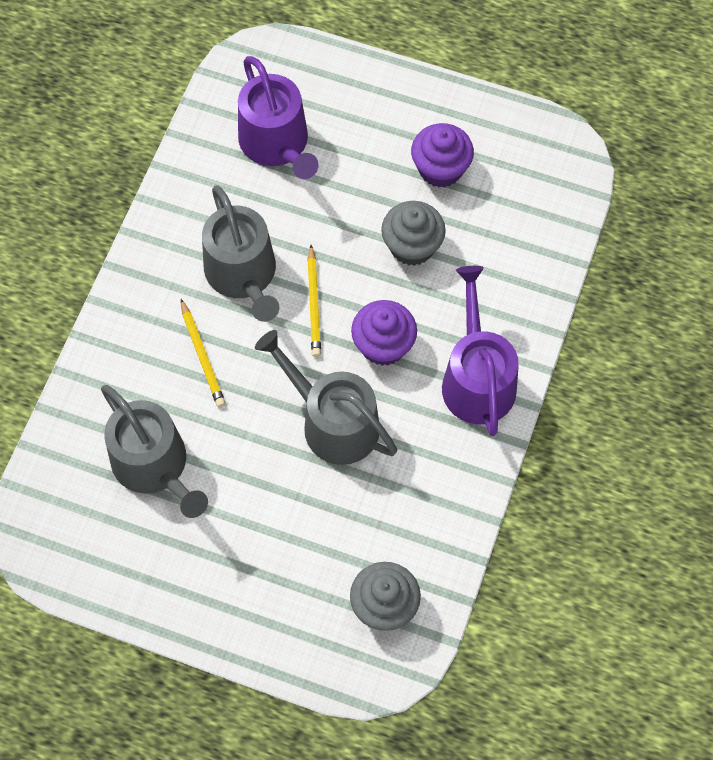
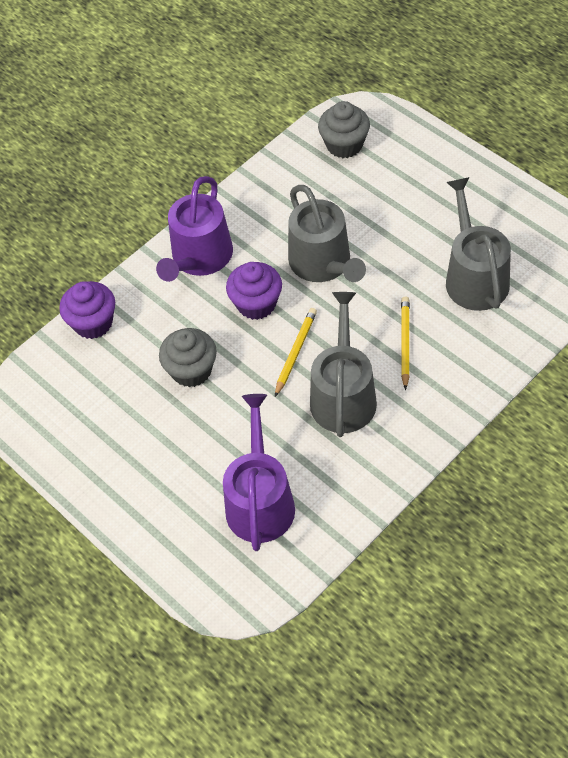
camera: 150 degrees left, 10 degrees down
(440, 169) = (130, 426): purple cupcake -> purple cupcake (93, 323)

